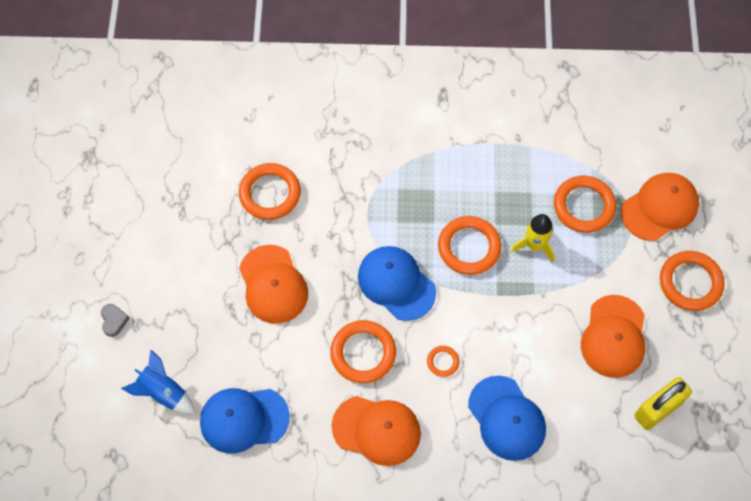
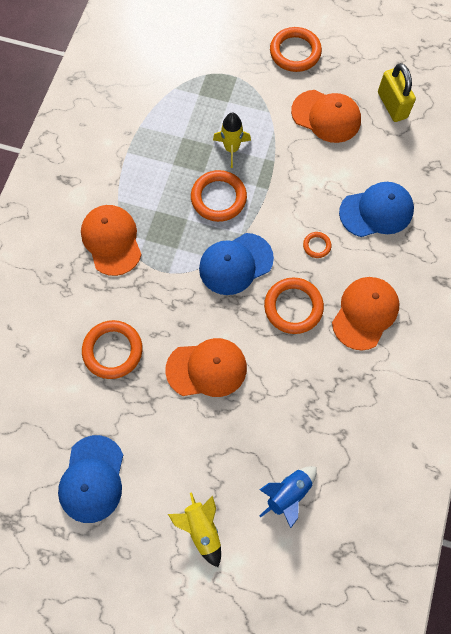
camera: 75 degrees left, 5 degrees up
(113, 320) = (202, 529): grey heart -> yellow rocket
(244, 419) = (331, 423): blue cap -> blue cap (92, 479)
(584, 206) = (207, 103): orange ring -> none
(659, 208) = (225, 52): orange cap -> orange cap (111, 240)

